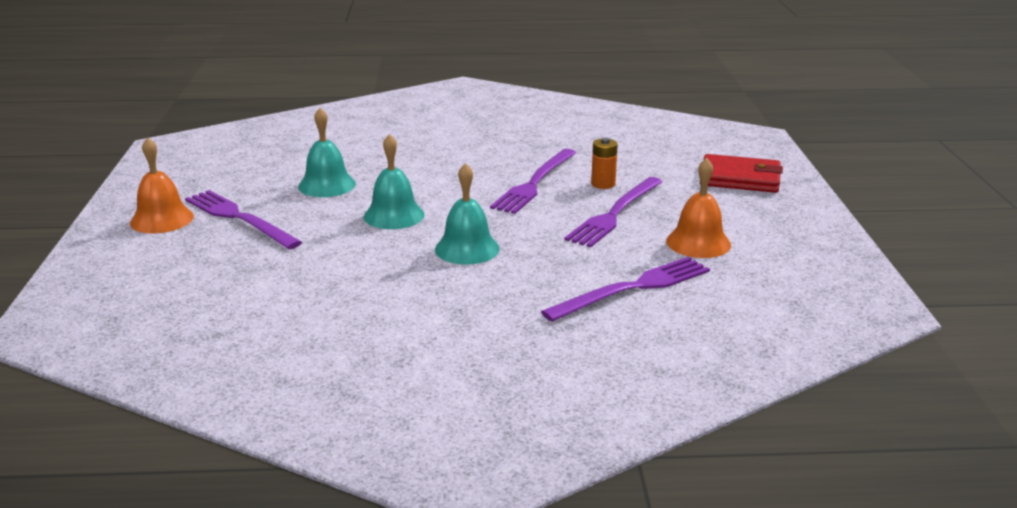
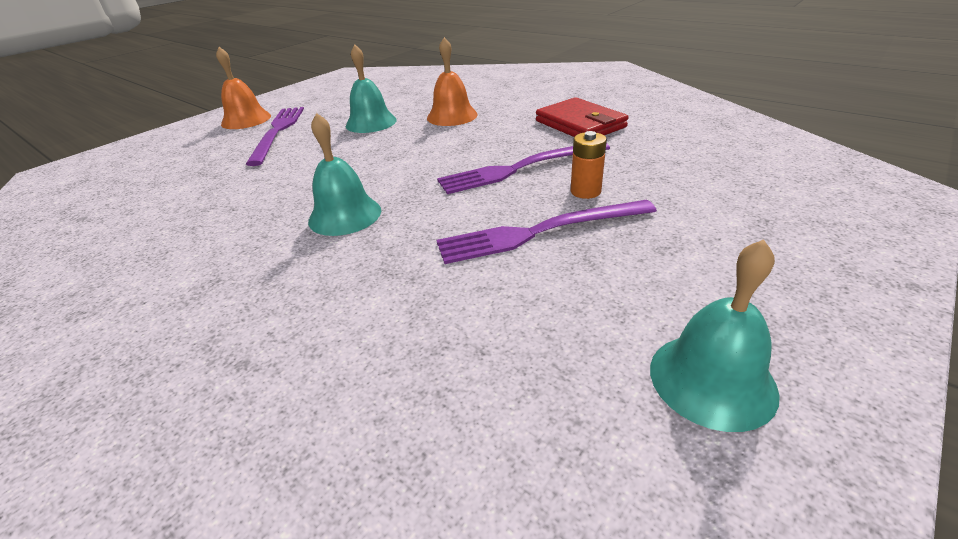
camera: 45 degrees right, 10 degrees up
(394, 215) = (360, 162): turquoise bell -> turquoise bell (712, 379)
(633, 288) = (386, 349): purple fork -> none
(698, 243) = (575, 320): orange bell -> orange bell (452, 116)
(740, 178) = (783, 243): red wallet -> red wallet (580, 124)

